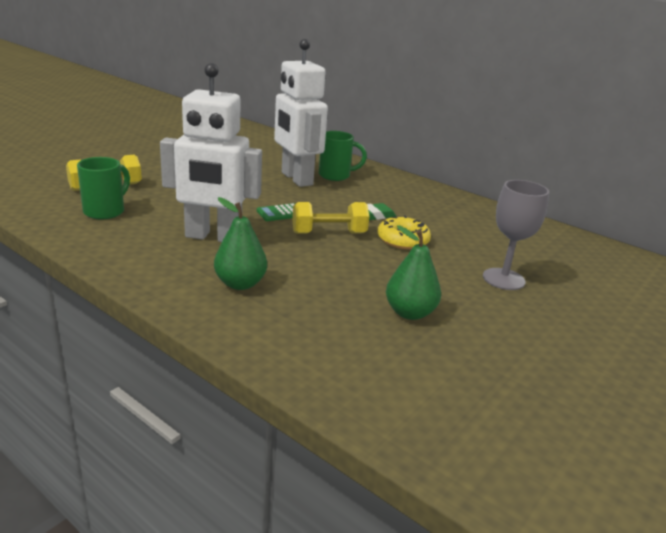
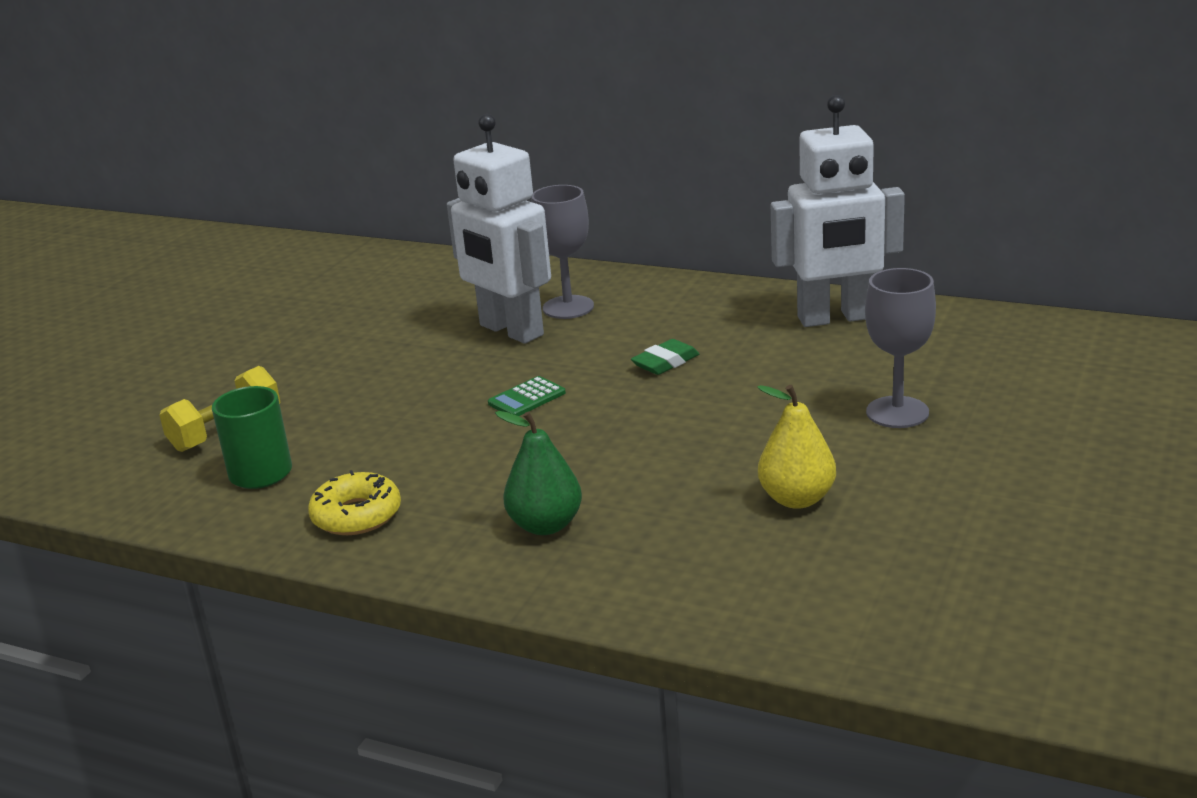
camera: 10 degrees left, 0 degrees up
(213, 237) = (456, 466): white robot -> white robot (835, 318)
(329, 233) = (618, 411): yellow dumbbell -> none
(336, 176) = (568, 307): green mug -> grey goblet
(403, 240) = (730, 391): yellow donut -> yellow donut (356, 515)
(409, 313) = (797, 499): green pear -> yellow pear

